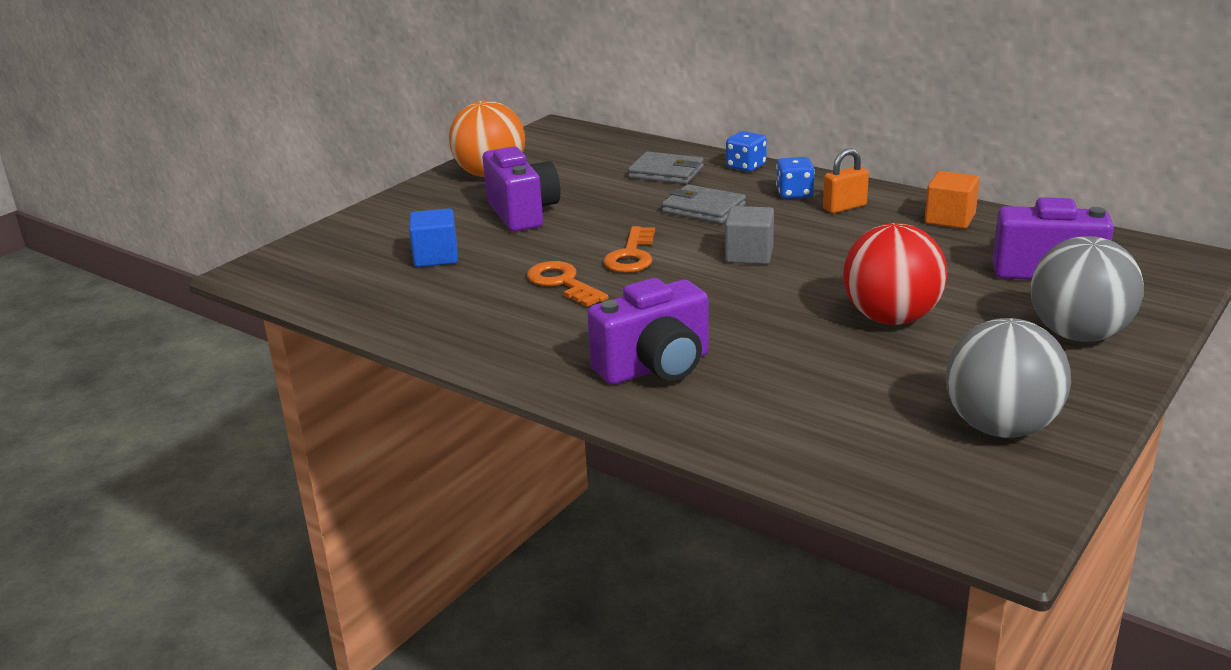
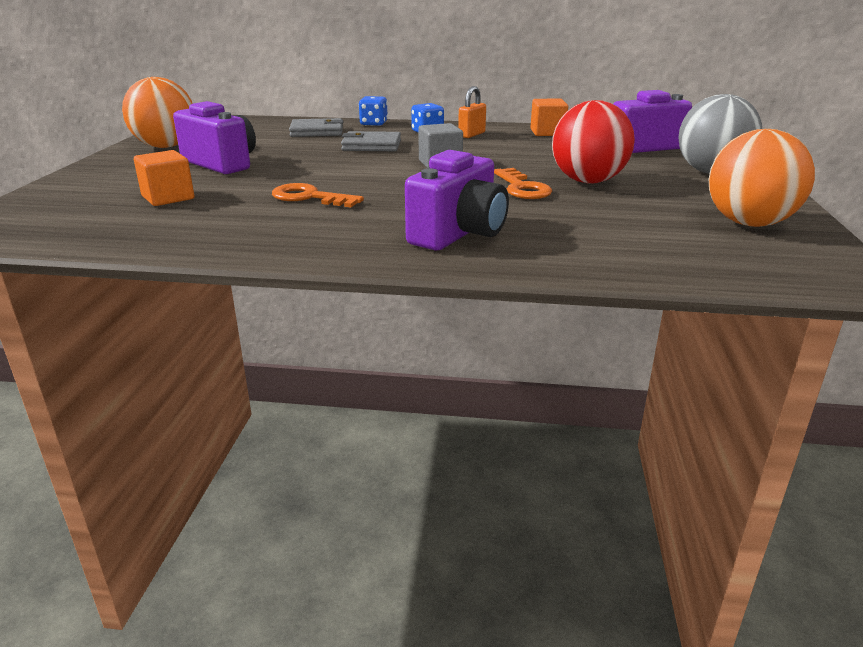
camera: 30 degrees left, 0 degrees up
(436, 257) = (168, 198): blue cube -> orange cube
(631, 256) = (348, 175): orange key -> orange key (522, 188)
(1000, 427) = (749, 223): grey ball -> orange ball

